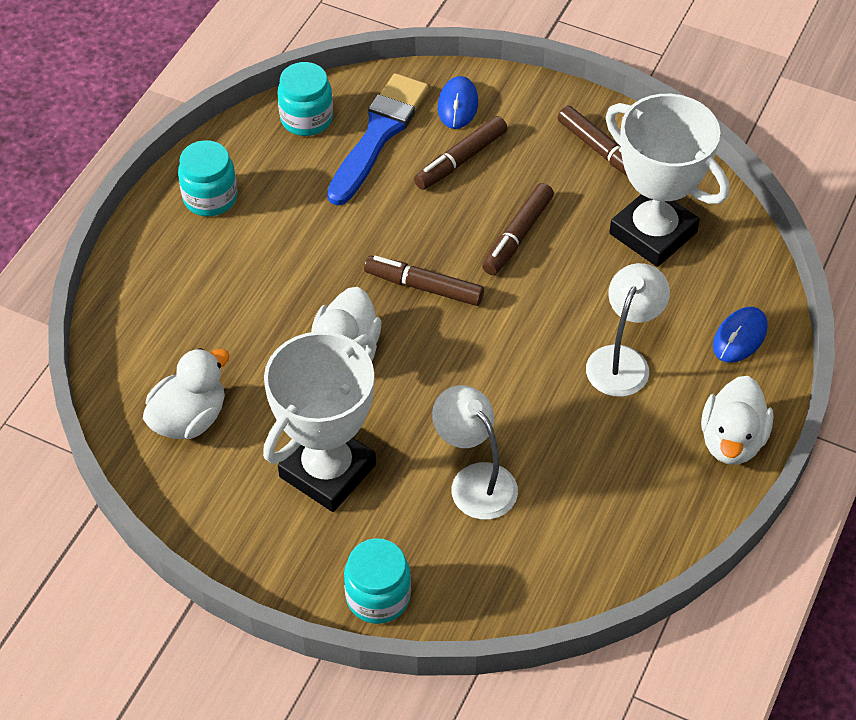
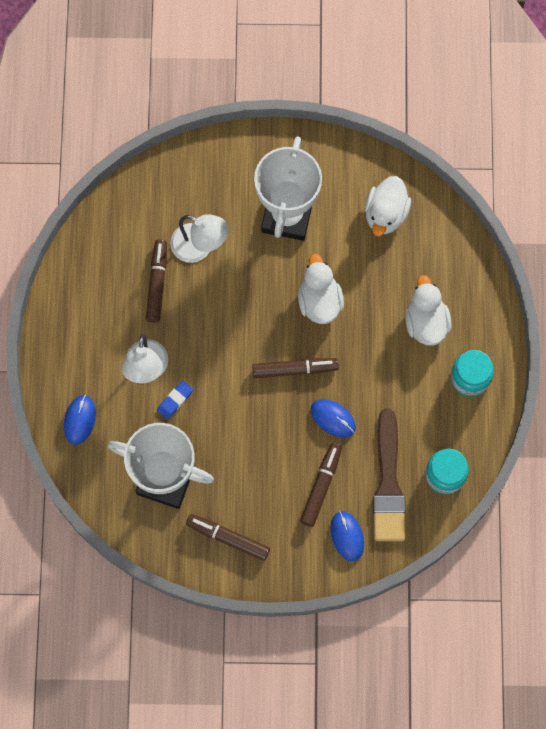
camera: 155 degrees right, 20 degrees up
(378, 135) = (388, 483): blue brush -> brown brush
(378, 597) = (220, 154): turquoise jar -> none
(406, 219) = (333, 418): none -> blue mouse
(517, 236) = (253, 438): brown marker -> brown marker (157, 283)
(600, 311) = (175, 400): none -> blue eraser
(732, 440) = (59, 341): white duck -> white duck (426, 322)

